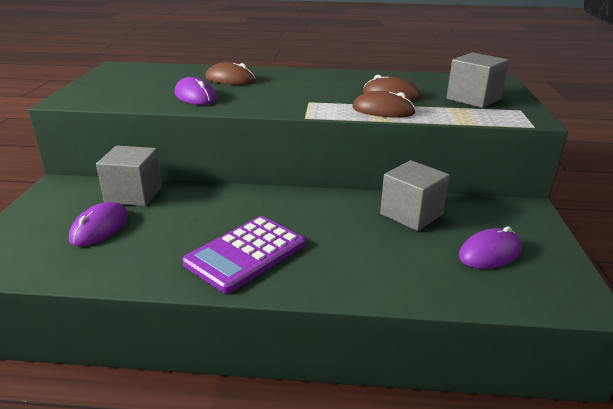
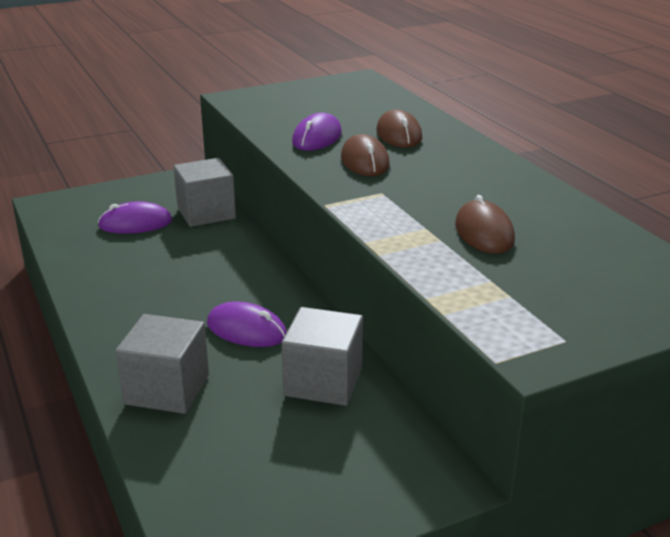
camera: 60 degrees right, 0 degrees up
(245, 254) = (147, 305): purple calculator -> none
(383, 110) = (411, 240): brown mouse -> brown mouse (365, 161)
(473, 99) = (561, 293): grey cube -> grey cube (167, 389)
(489, 253) = (278, 464): purple mouse -> purple mouse (246, 330)

